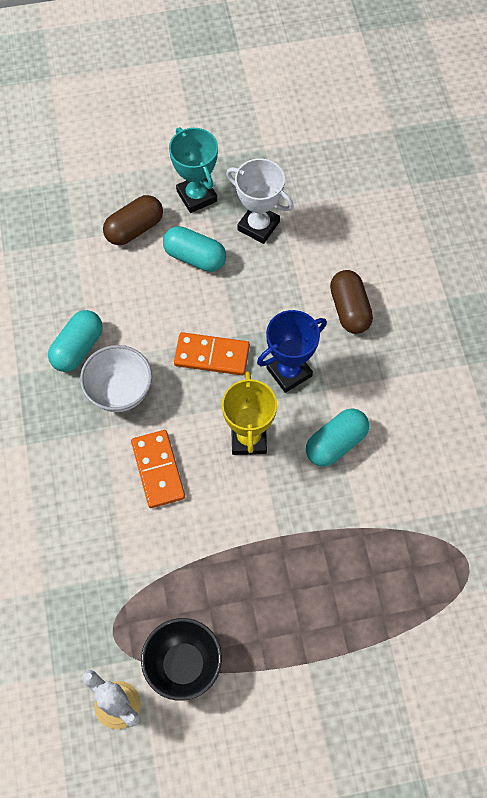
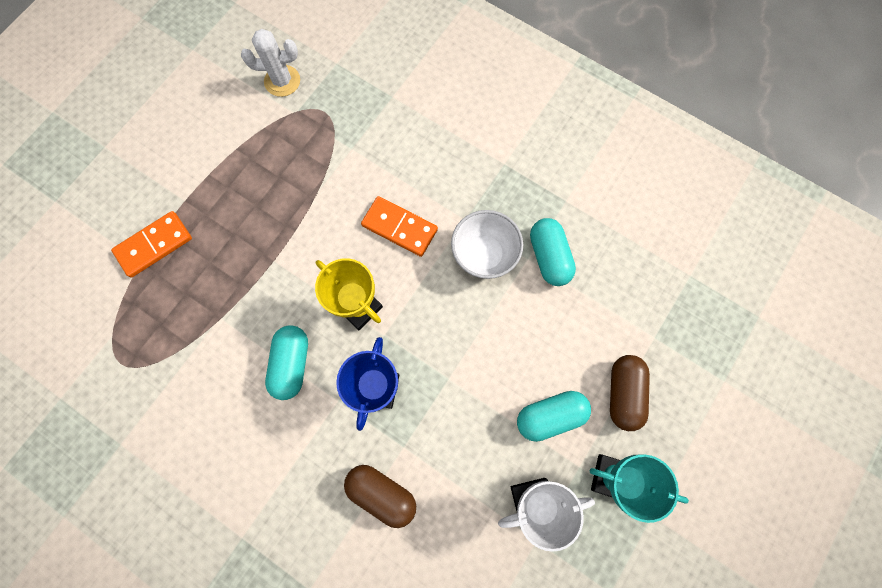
camera: 135 degrees right, 10 degrees up
(183, 664) = (263, 133): black bowl -> none
(212, 355) = (449, 345): orange domino -> orange domino (154, 245)

